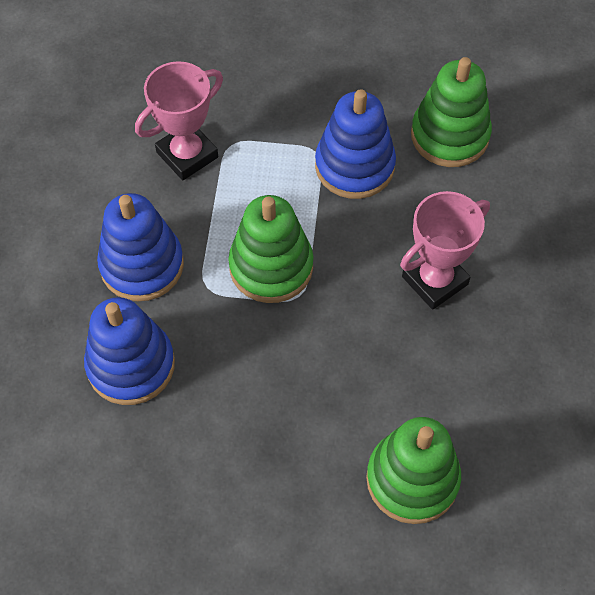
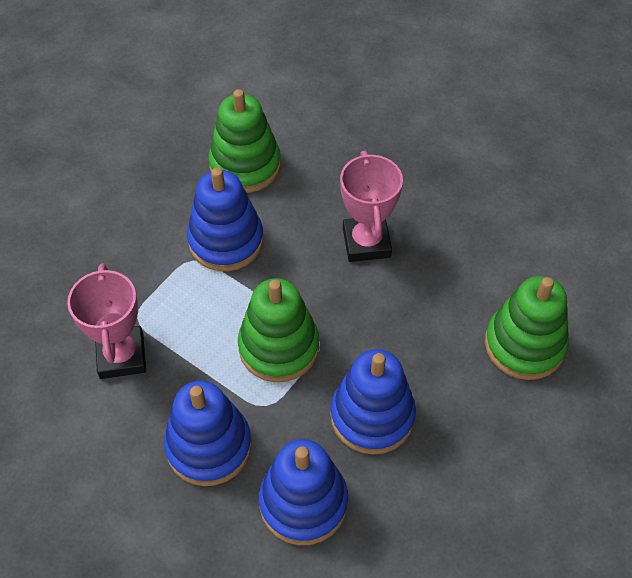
camera: 60 degrees left, 5 degrees down
(248, 378) = (372, 416): none -> blue stacking toy

